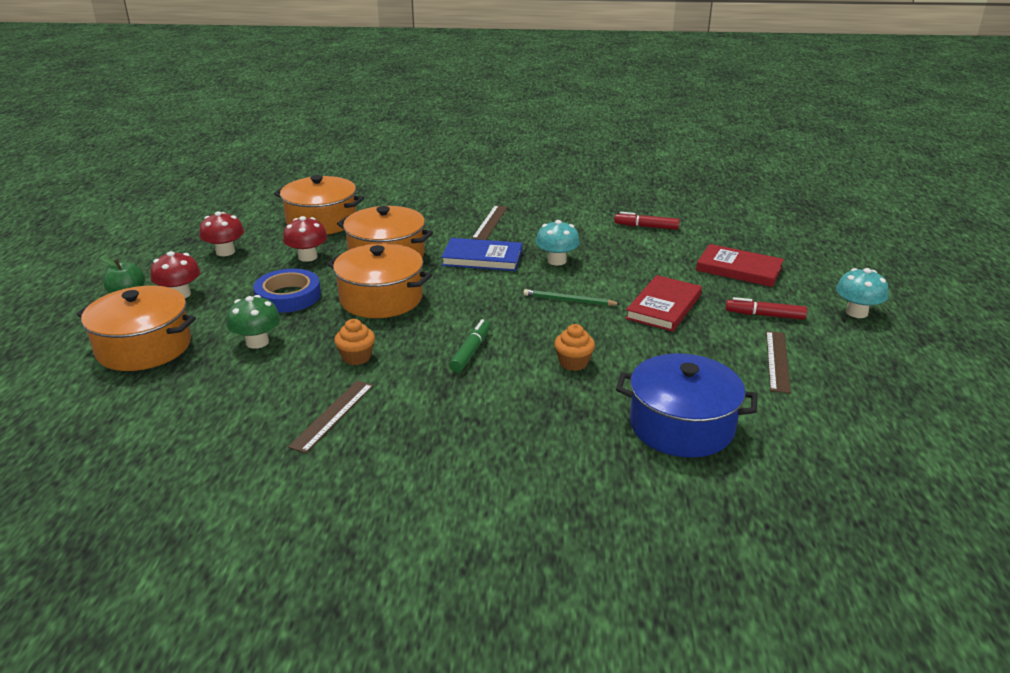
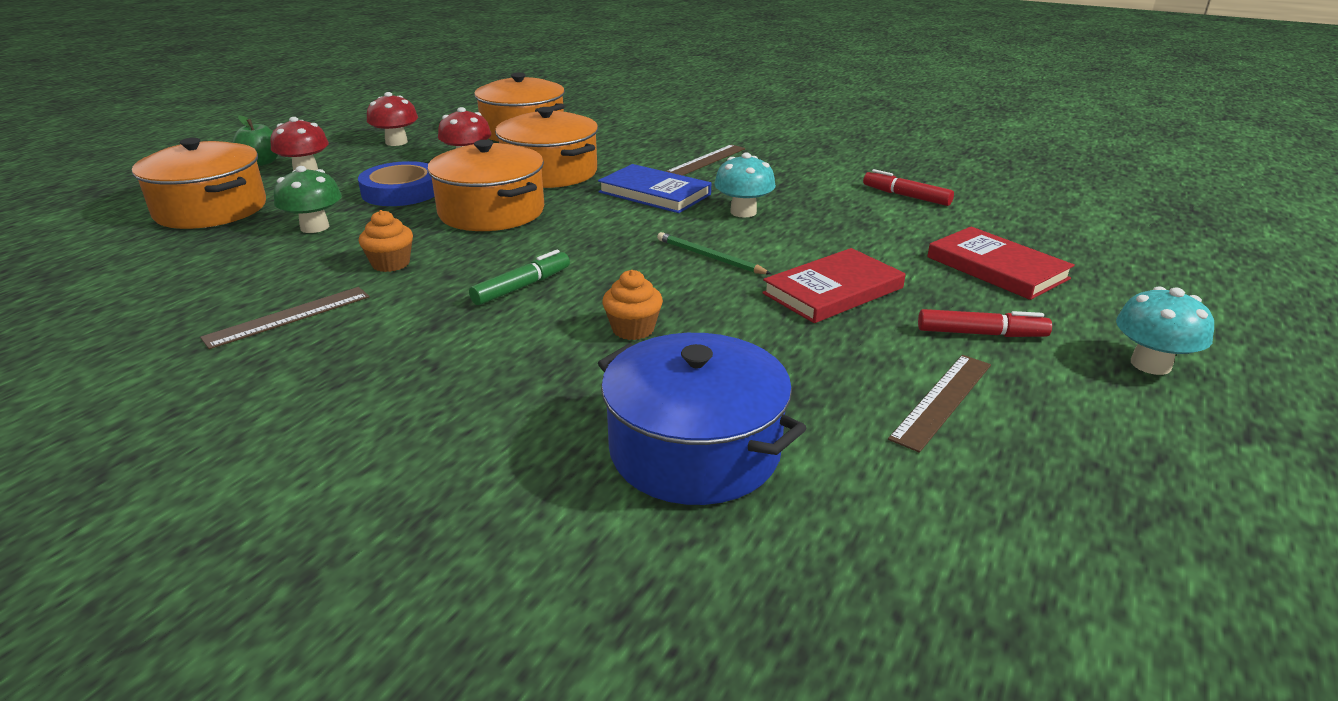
camera: 25 degrees right, 0 degrees up
(764, 315) = (981, 334): red marker -> red marker turned 150 degrees clockwise

